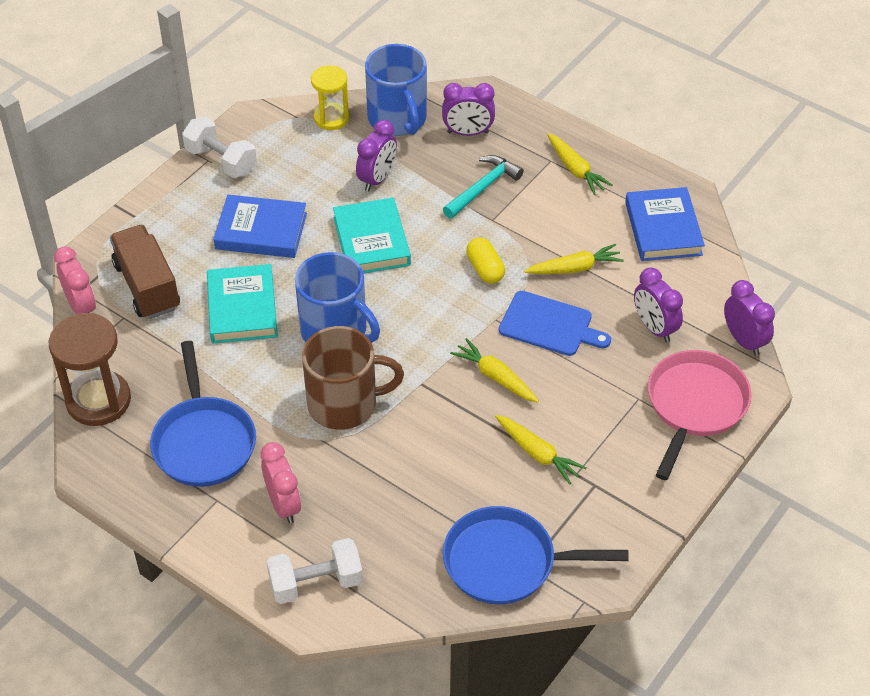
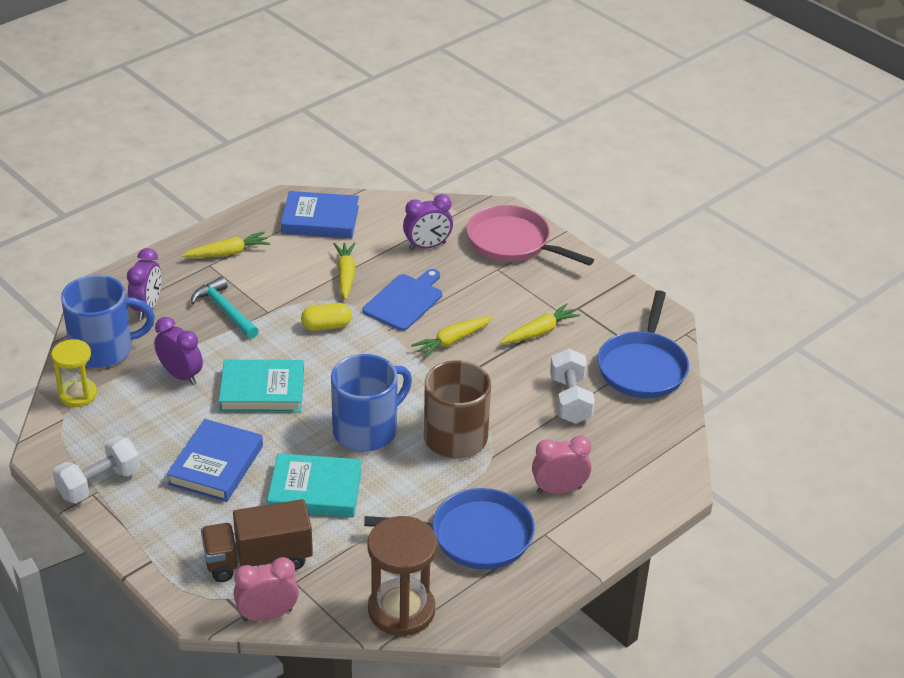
camera: 80 degrees left, 10 degrees down
(316, 583) = (645, 480): white dumbbell -> white dumbbell (570, 400)
(744, 340) = (455, 205): purple clock -> none

